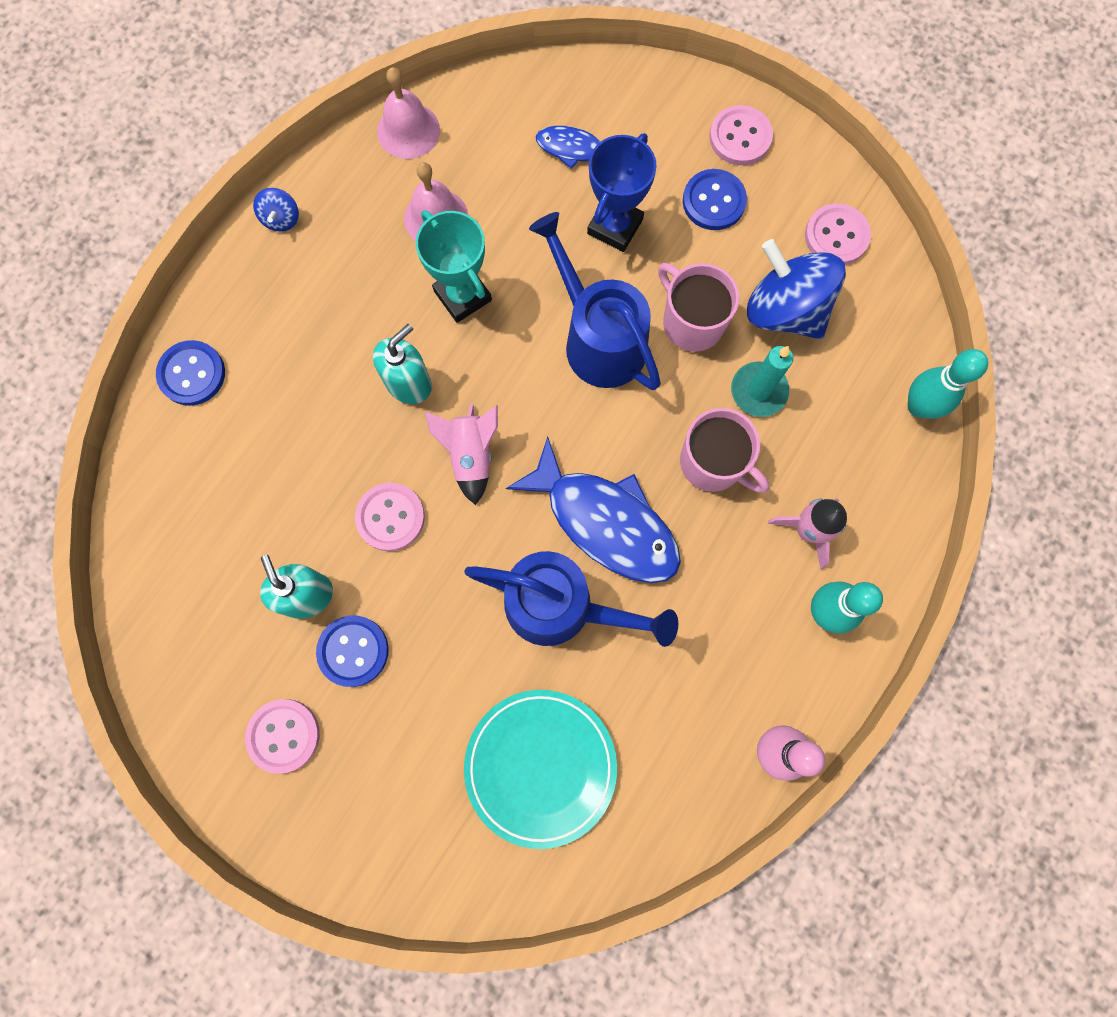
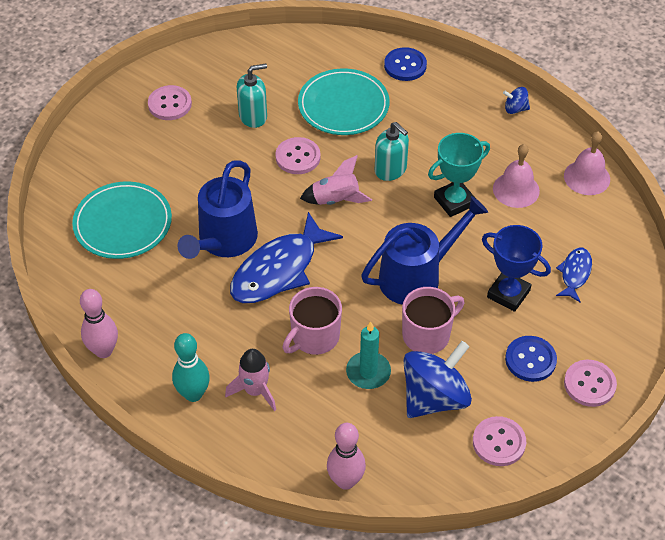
camera: 95 degrees right, 25 degrees down
(280, 459) = (343, 105): none -> turquoise plate
(353, 651) = (214, 136): blue button -> none
(918, 406) = (345, 481): turquoise bowling pin -> pink bowling pin

